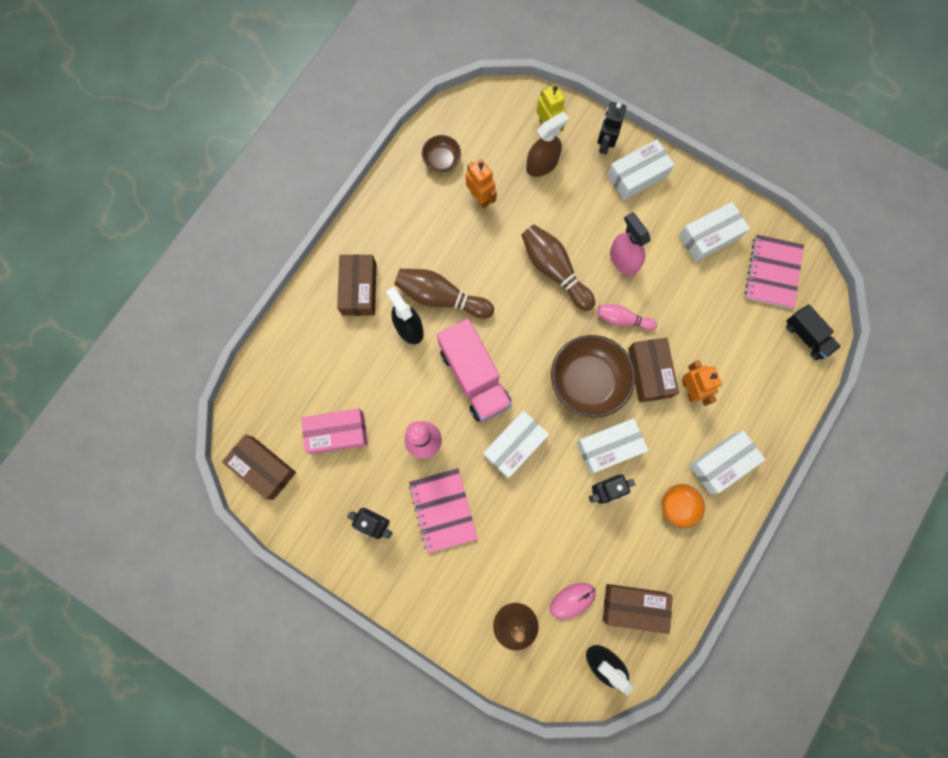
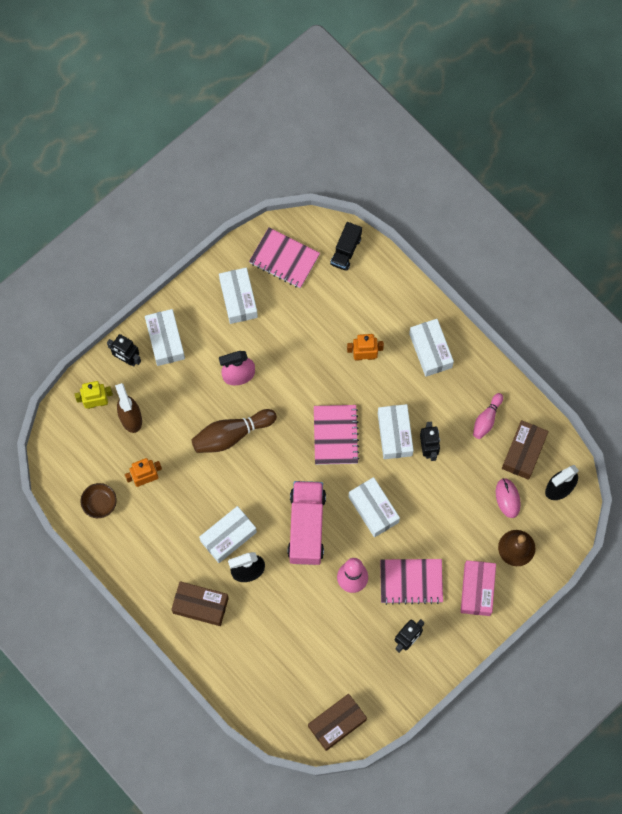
camera: 75 degrees left, 5 degrees down
(337, 433) = (323, 654): pink box -> pink box (477, 590)
(441, 297) = (228, 536): brown bowling pin -> white box
(474, 377) = (306, 527): pink truck -> pink truck turned 75 degrees counterclockwise
(587, 381) = (335, 435): brown bowl -> pink notebook
(622, 319) = (291, 391): pink bowling pin -> pink bowling pin (486, 419)
(649, 372) = (341, 383): brown box -> none
(678, 506) = (455, 395): orange bowl -> none
(806, 336) = (346, 251): black truck -> black truck turned 135 degrees clockwise

